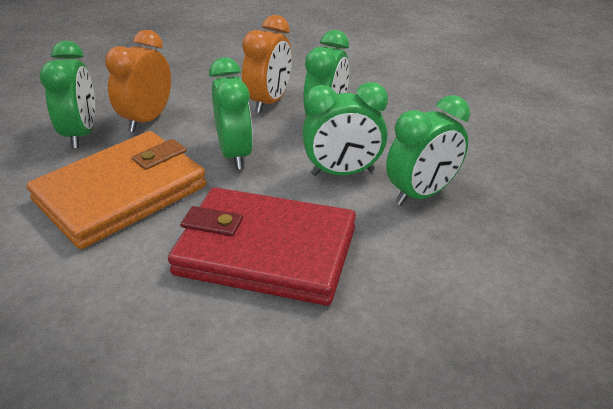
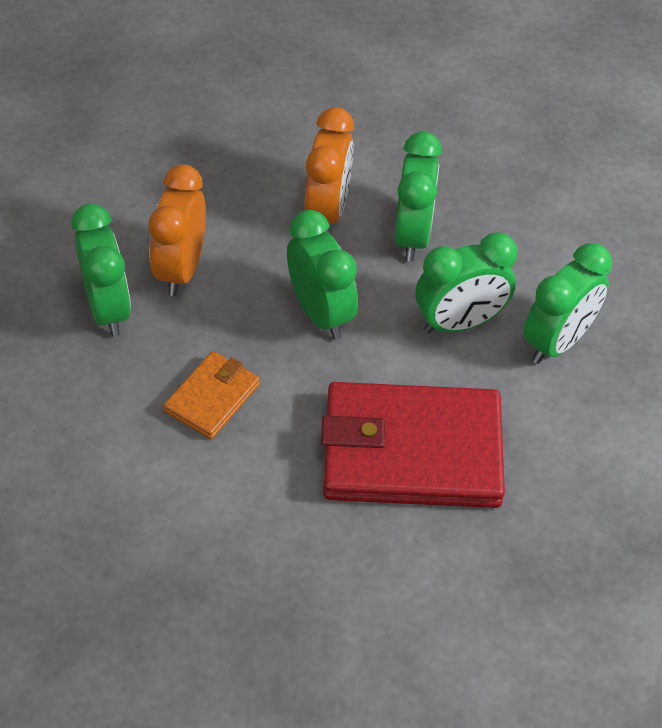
camera: 15 degrees left, 15 degrees up
(121, 193) = (212, 398): orange wallet -> orange wallet, size x0.49

